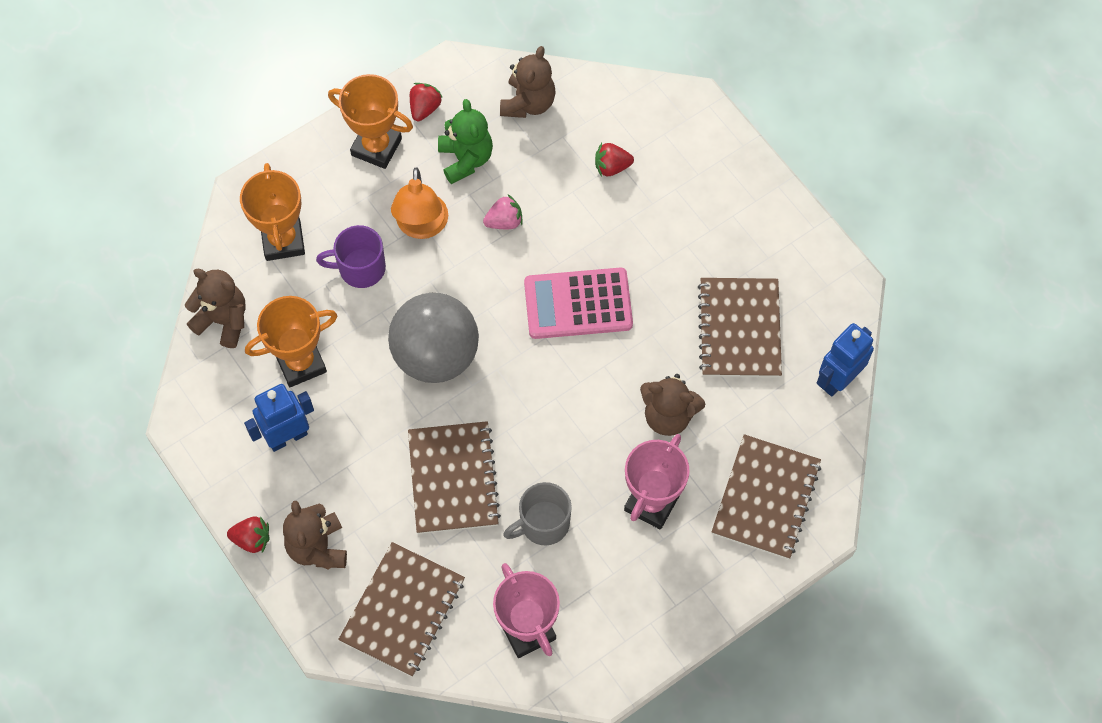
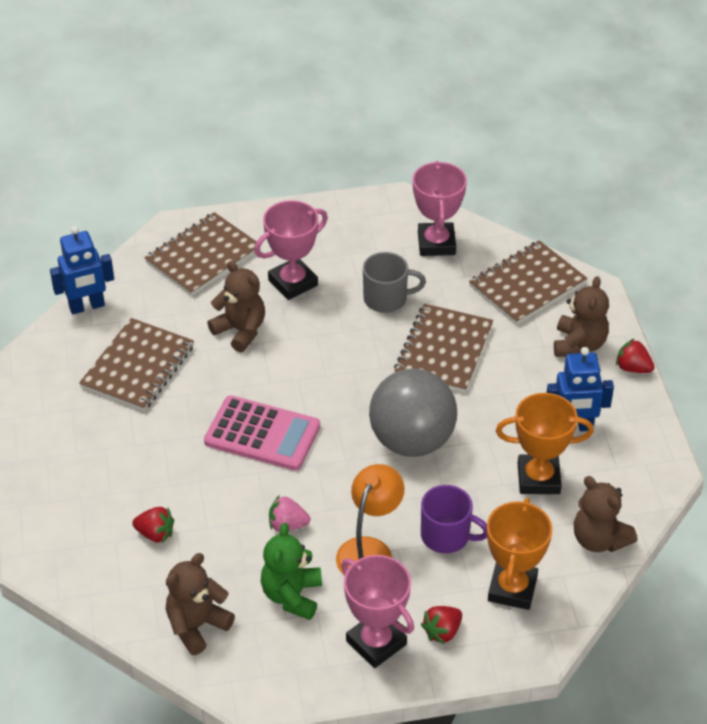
camera: 155 degrees left, 20 degrees down
(376, 147) = (376, 643): orange trophy -> pink trophy
(424, 108) = (306, 663): red strawberry -> red strawberry (442, 632)

